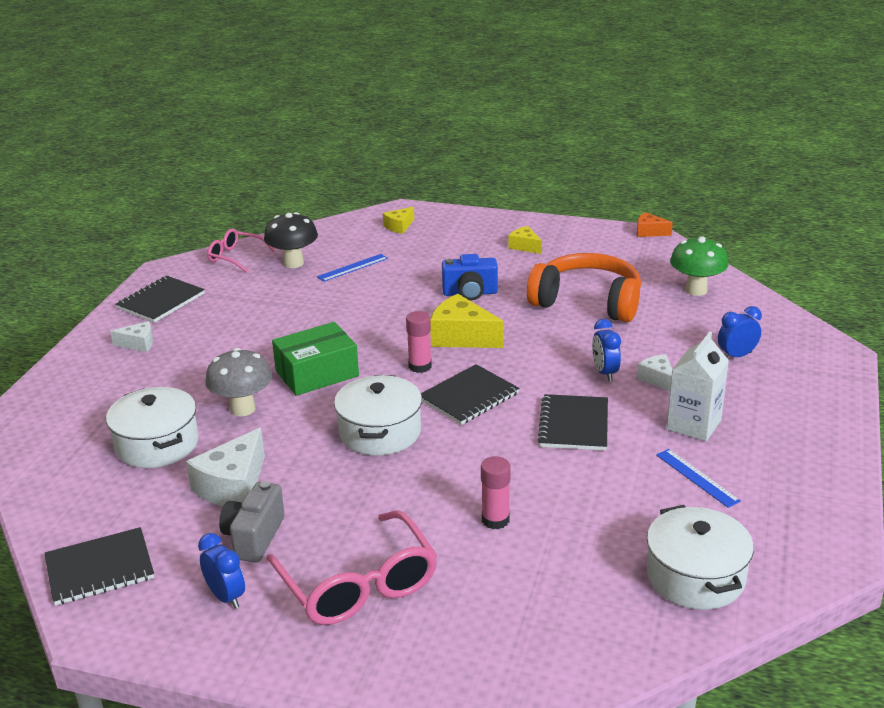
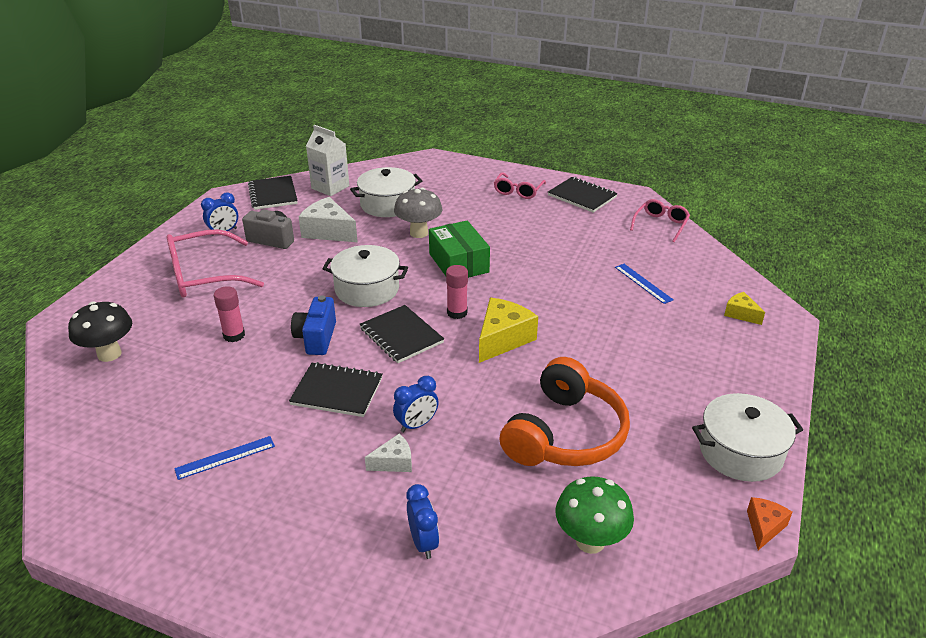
camera: 95 degrees right, 5 degrees up
(138, 344) = (518, 191): white cheese -> pink glasses
(293, 263) = (651, 252): black mushroom -> black mushroom (109, 354)
(470, 293) = (589, 351): blue camera -> blue camera (316, 338)
(525, 246) = (703, 401): yellow cheese -> none
(605, 373) = (416, 425): blue clock -> blue clock turned 150 degrees clockwise
(693, 425) = (305, 473): white carton -> white carton (330, 187)
(695, 576) = (108, 429): white pot -> white pot (740, 452)

